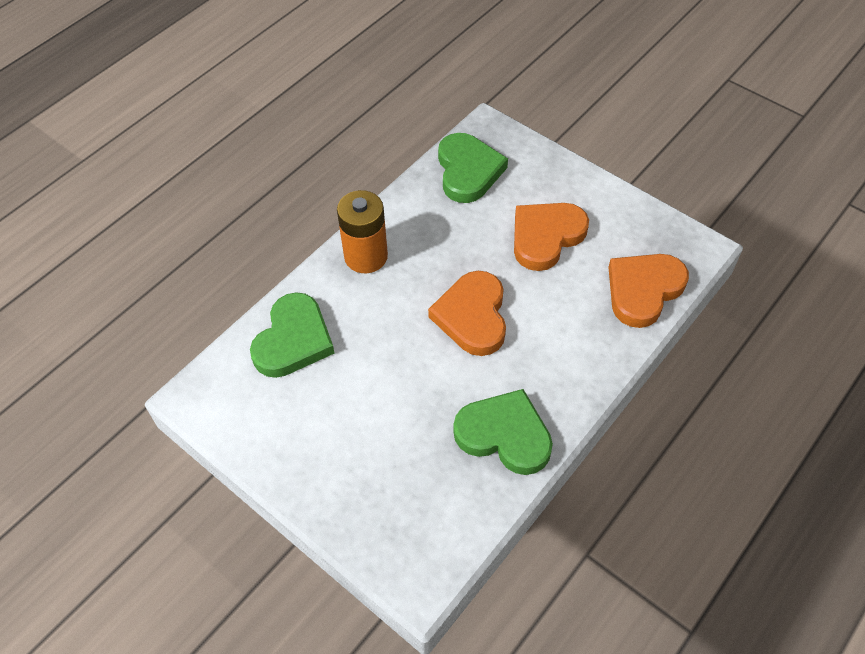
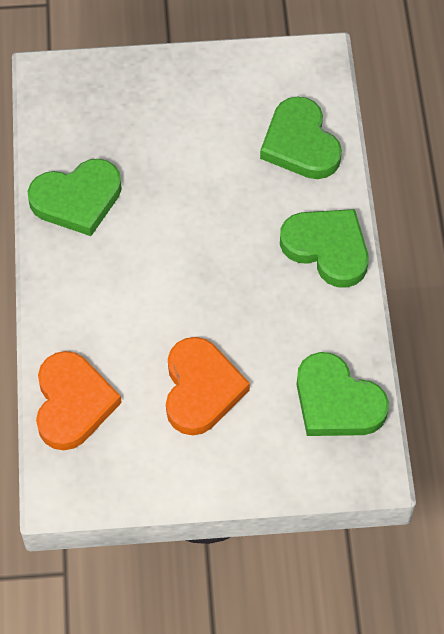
camera: 135 degrees right, 5 degrees up
(366, 256) = (327, 248): orange battery -> green heart
(472, 316) = (189, 267): orange heart -> none

